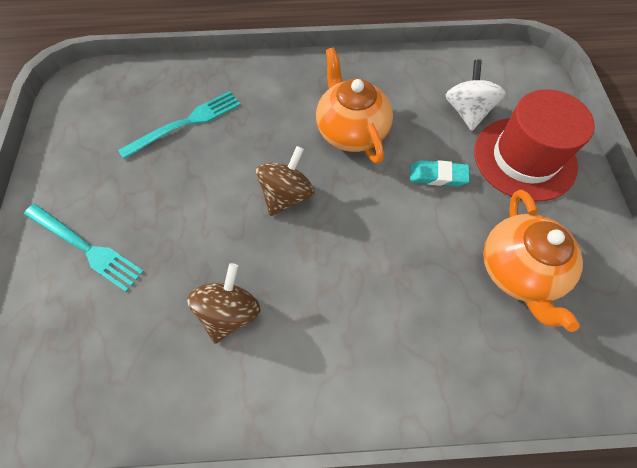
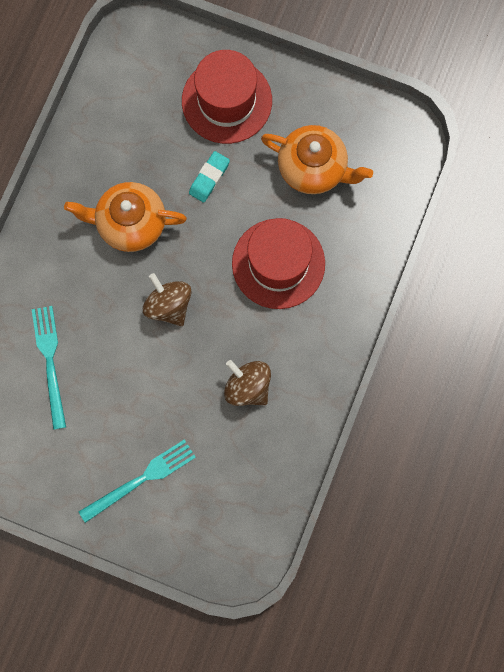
camera: 65 degrees left, 15 degrees up
(389, 282) = (278, 263): none -> red hat
(467, 111) = (159, 116): white spinning top -> none

